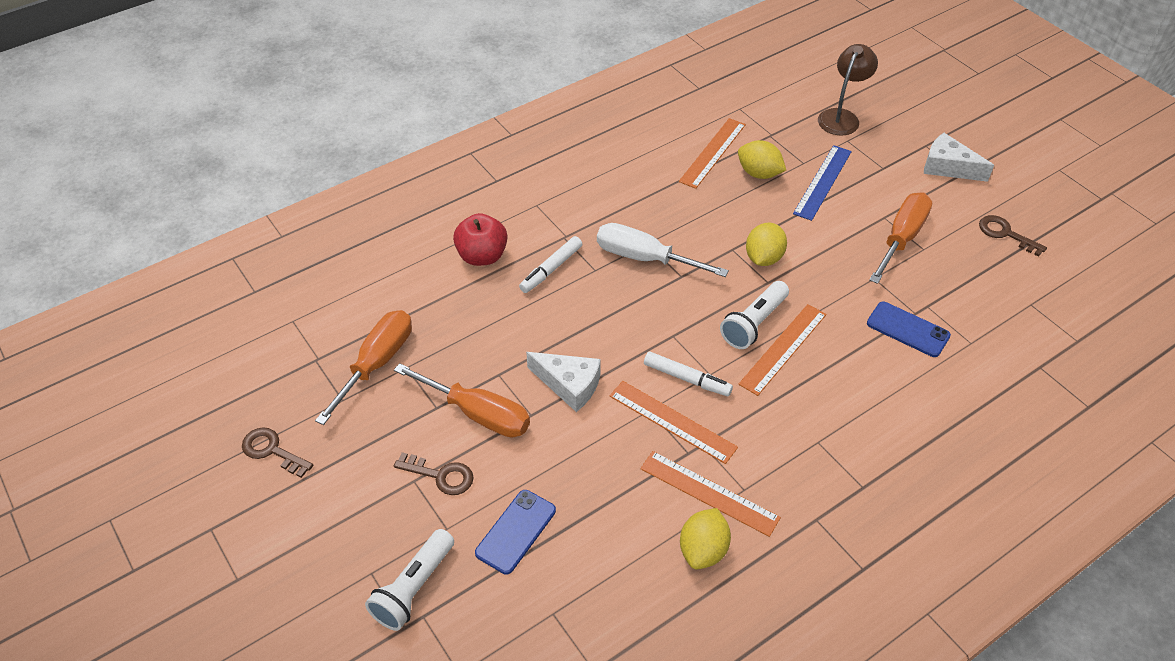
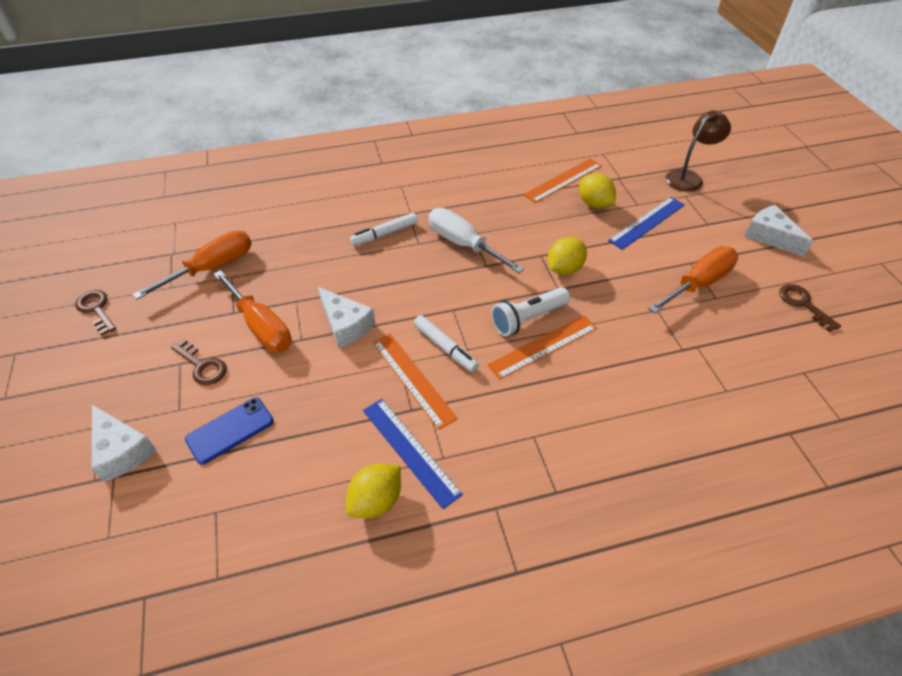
camera: 20 degrees right, 0 degrees up
(413, 588) = (122, 450): white flashlight -> white cheese
(482, 256) = (338, 212): red apple -> none
(709, 493) = (410, 451): orange ruler -> blue ruler
(908, 329) = (668, 362): blue phone -> none

